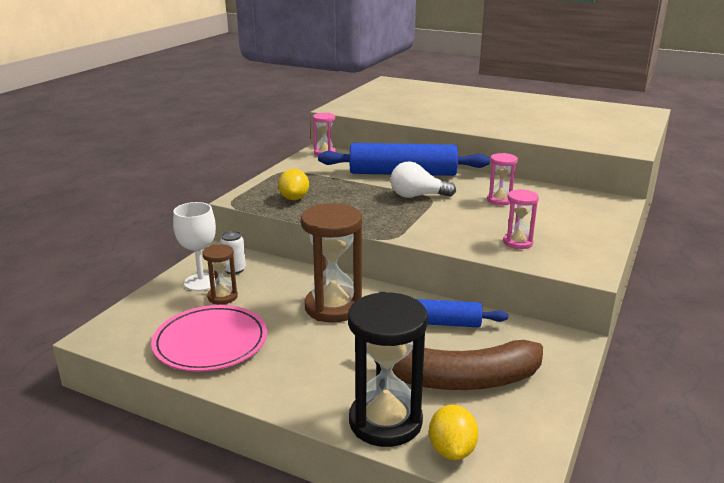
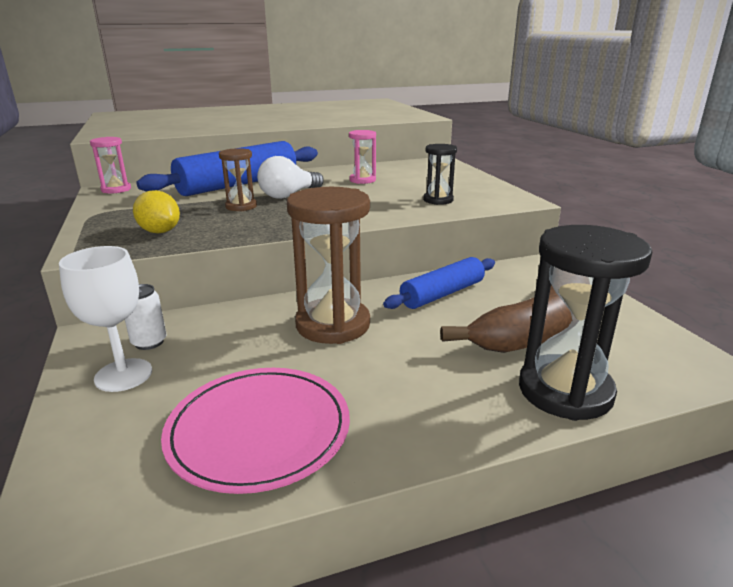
camera: 45 degrees left, 0 degrees up
(222, 297) = (184, 376): brown hourglass -> brown hourglass (241, 206)
(452, 450) = (645, 379): yellow lemon -> none
(517, 242) = (438, 200): pink hourglass -> black hourglass

